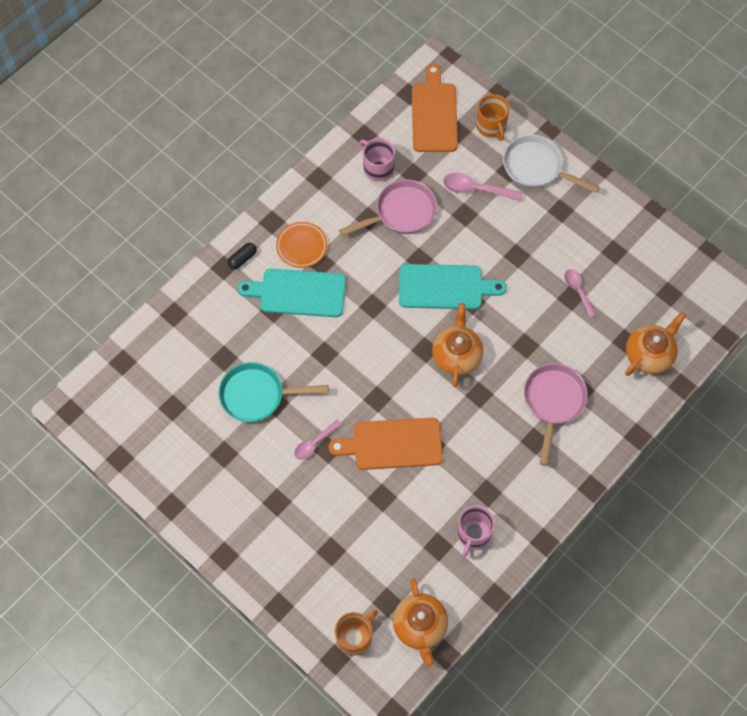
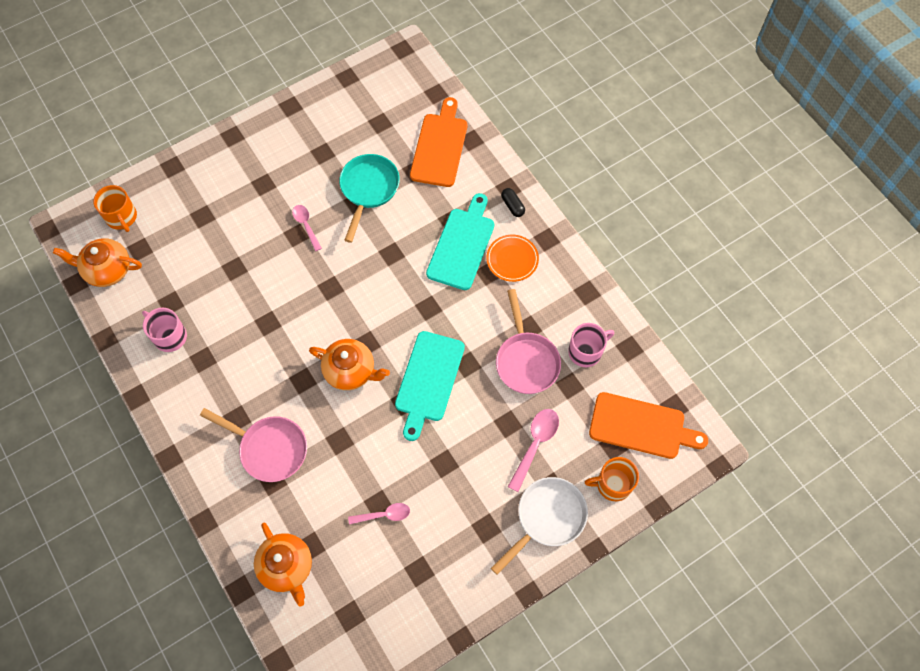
camera: 105 degrees right, 0 degrees up
(392, 444) = (281, 290): orange cutting board -> orange cutting board (440, 147)

